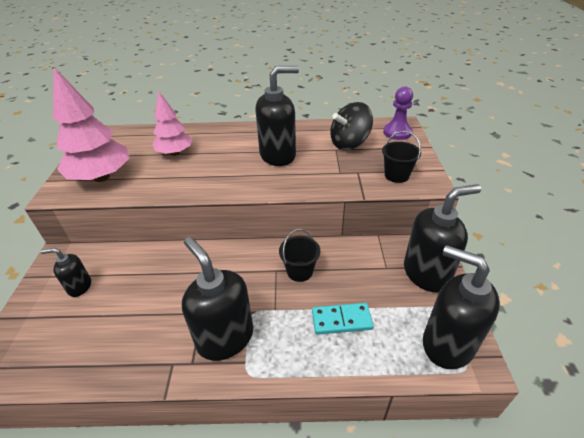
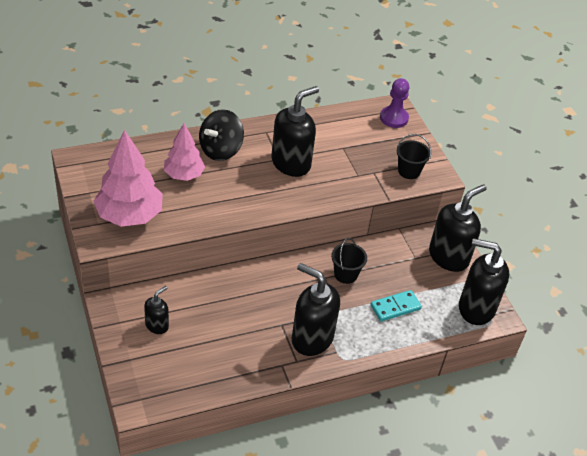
camera: 25 degrees left, 5 degrees up
(79, 286) = (157, 325): black soap dispenser -> black soap dispenser turned 150 degrees clockwise
(349, 143) = (353, 138): black spinning top -> black spinning top (220, 150)

